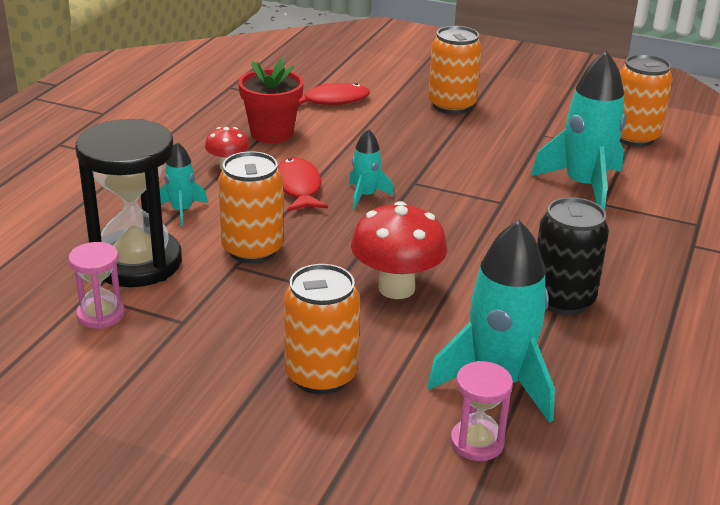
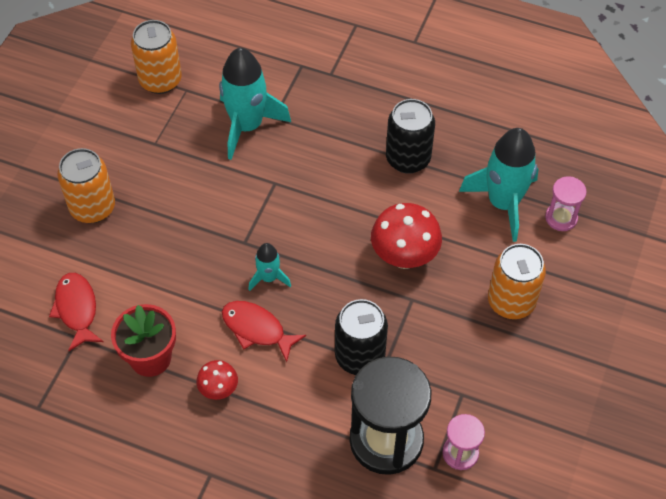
camera: 90 degrees left, 25 degrees up
(182, 211) = (301, 418): turquoise rocket -> none
(252, 250) = (360, 356): orange can -> black can
(298, 188) = (257, 329): red fish -> red fish turned 45 degrees clockwise

